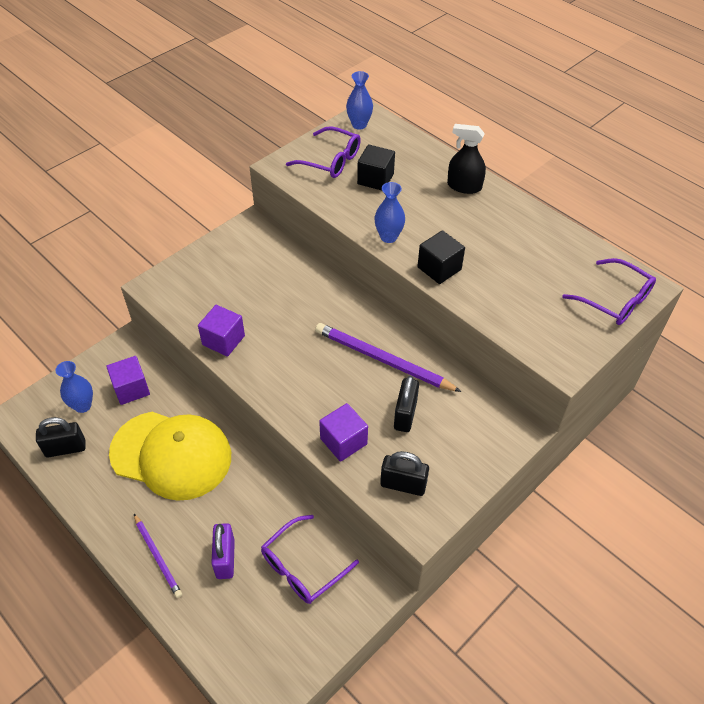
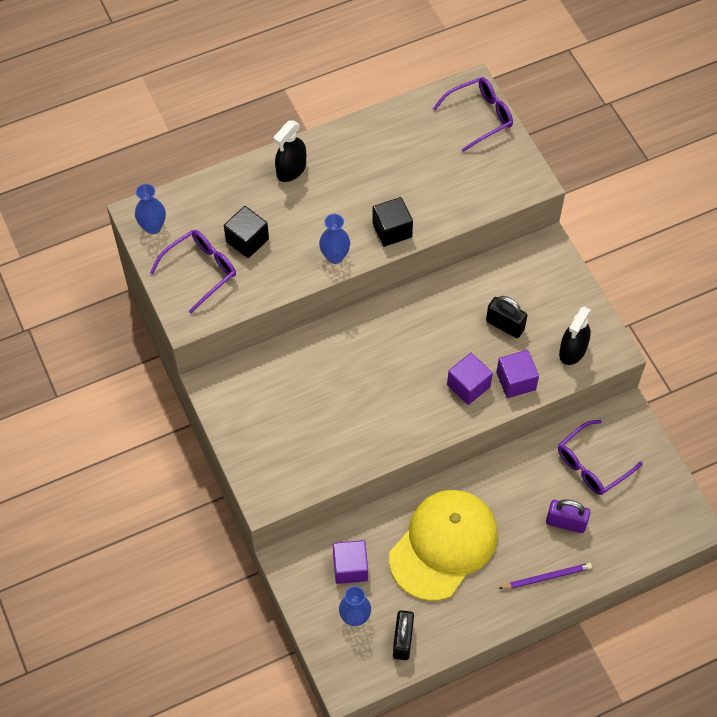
camera: 70 degrees left, 10 degrees up
(223, 340) = (365, 449): purple cube -> purple cube (468, 386)
(302, 567) = (592, 464): purple glasses -> purple glasses turned 75 degrees clockwise
(383, 360) = (439, 322): purple pencil -> none
(403, 484) = (572, 350): black padlock -> black spray bottle

